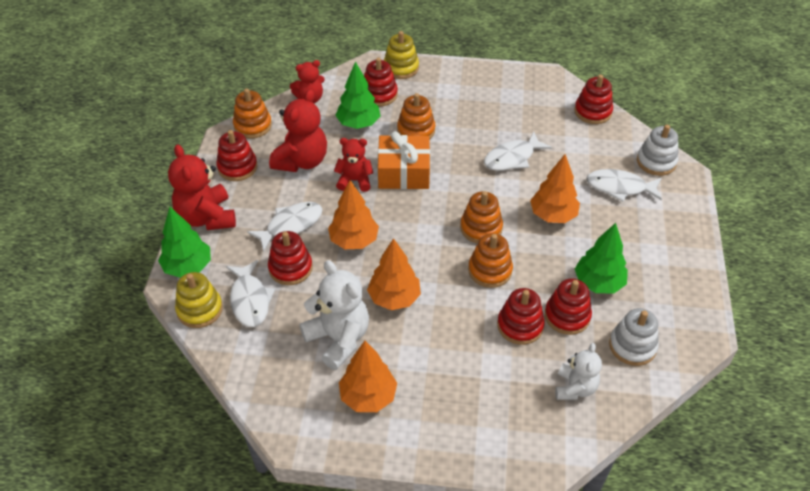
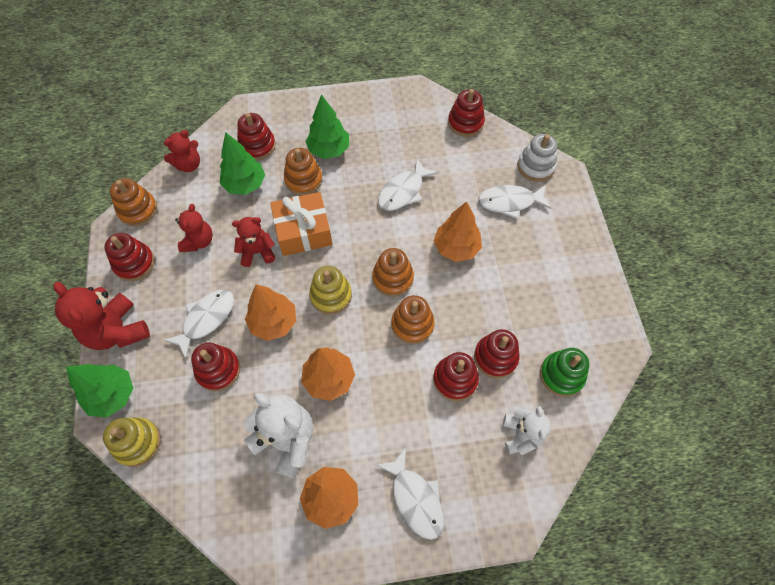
camera: 15 degrees left, 15 degrees up
(250, 300) = (186, 418): white fish -> white fish (415, 499)
(302, 161) = (198, 241): red teddy bear -> red teddy bear, size x0.62
(401, 68) = (271, 110): yellow stacking toy -> yellow stacking toy (331, 295)
(598, 283) = (515, 313): green tree -> green tree (329, 150)
(632, 346) = (561, 375): white stacking toy -> green stacking toy

